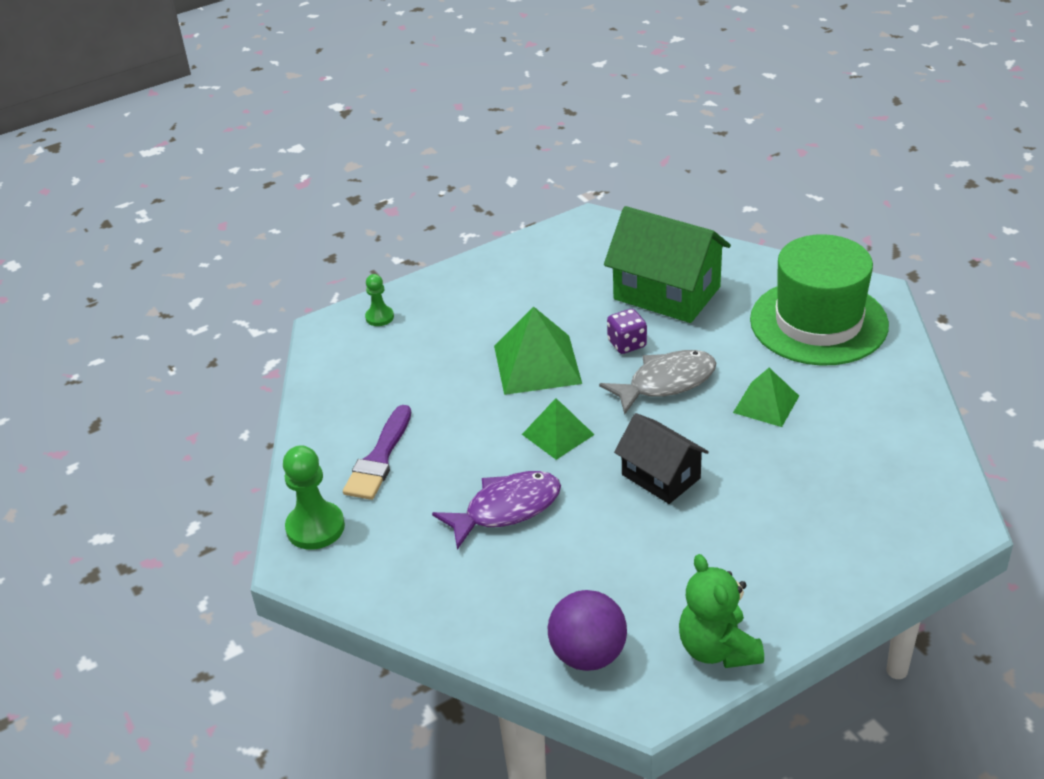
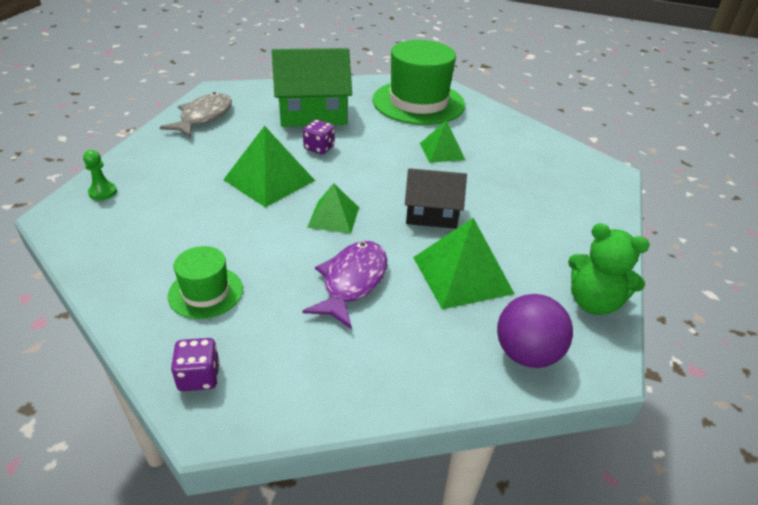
camera: 45 degrees left, 0 degrees up
(315, 527) = (199, 377): green pawn -> purple dice
(379, 458) = (206, 292): purple brush -> green hat
(617, 554) = (462, 274): none -> green pyramid
(666, 383) = (370, 161): grey fish -> grey fish (203, 117)

